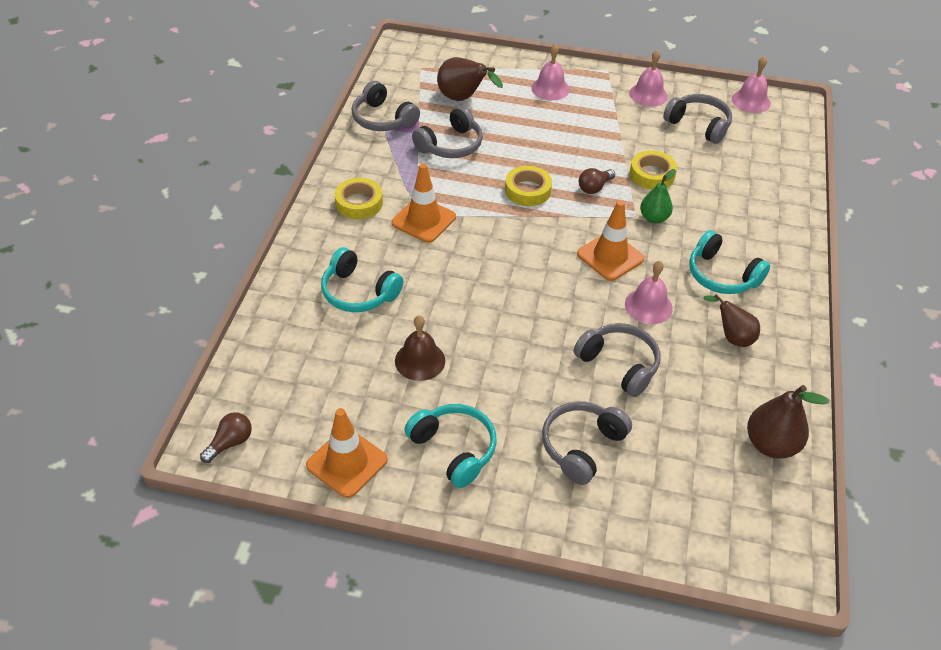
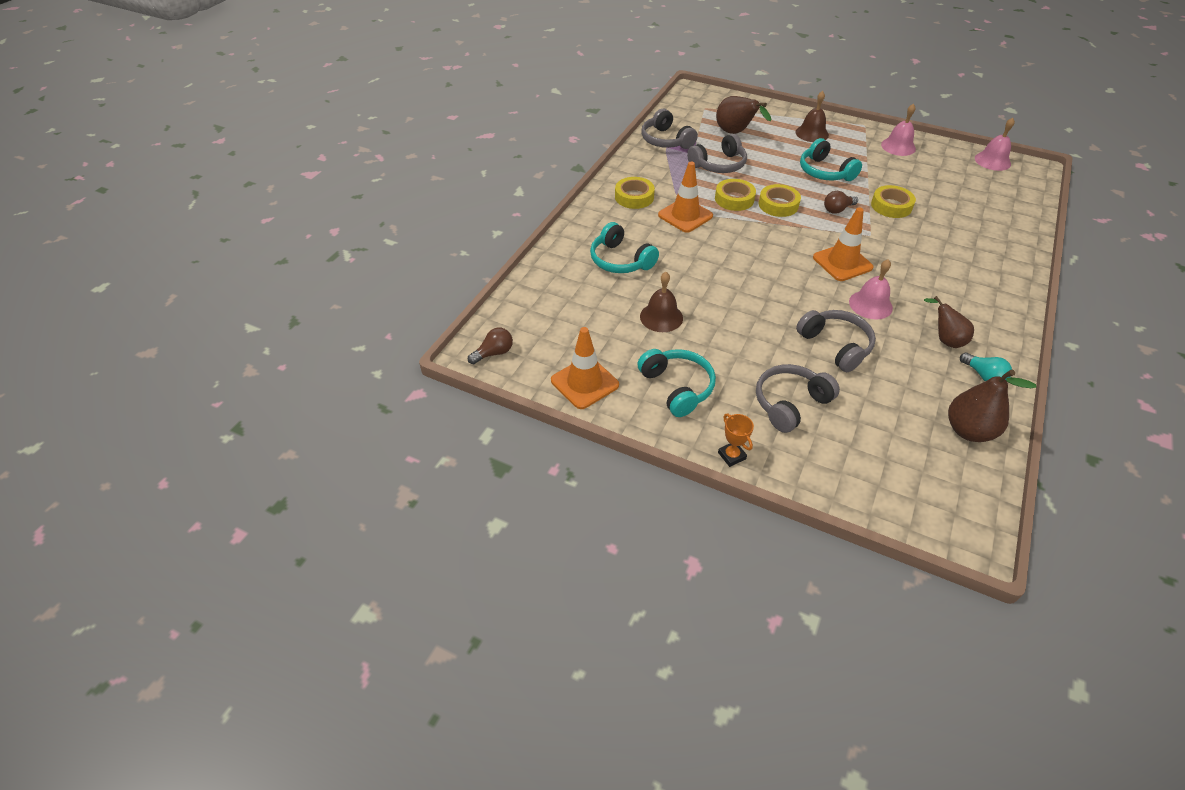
camera: 15 degrees right, 0 degrees up
(476, 189) = (734, 199): none -> yellow tape
(529, 524) = (731, 456): none -> orange trophy
(550, 88) = (812, 133): pink bell -> brown bell
(654, 218) = (887, 238): green pear -> none
(698, 125) = (940, 174): grey headphones -> none
(721, 275) = (943, 290): turquoise headphones -> turquoise headphones (825, 172)
(777, 375) = (983, 376): none -> turquoise light bulb

